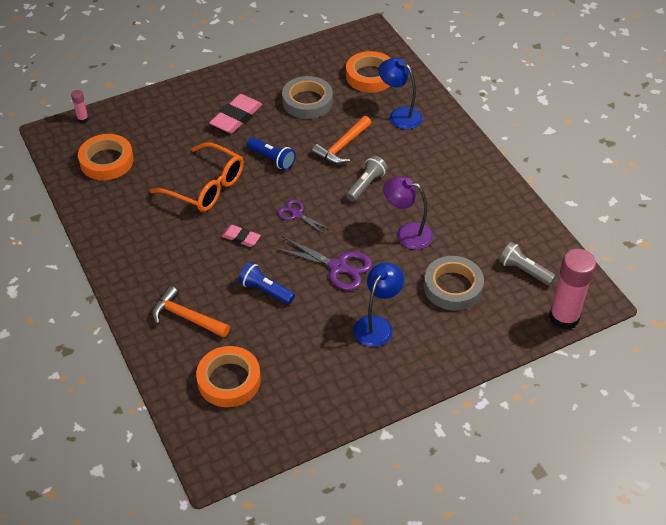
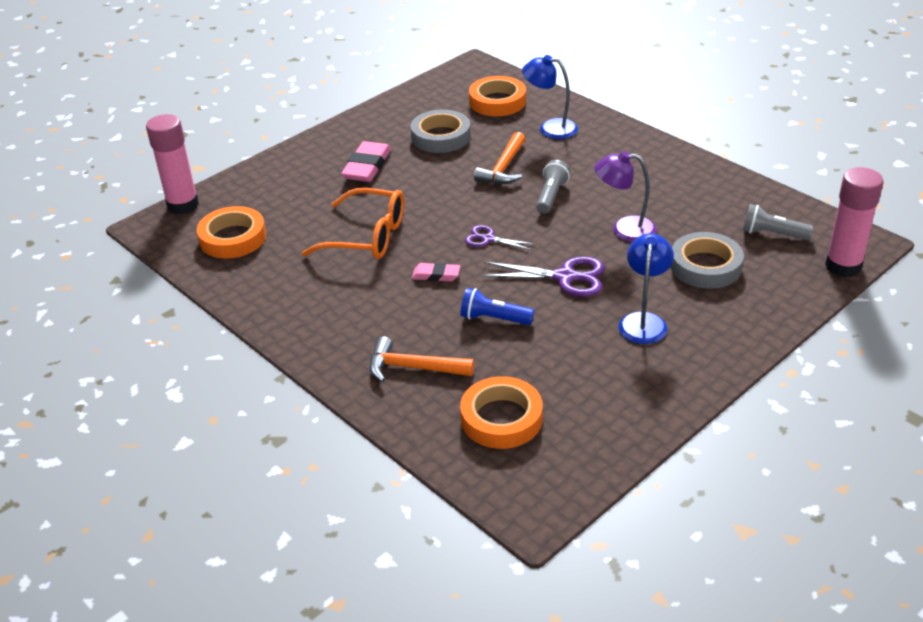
camera: 15 degrees left, 10 degrees down
(83, 119) = (183, 205): pink glue stick -> pink glue stick, size x2.25
(272, 159) = (430, 195): blue flashlight -> none

